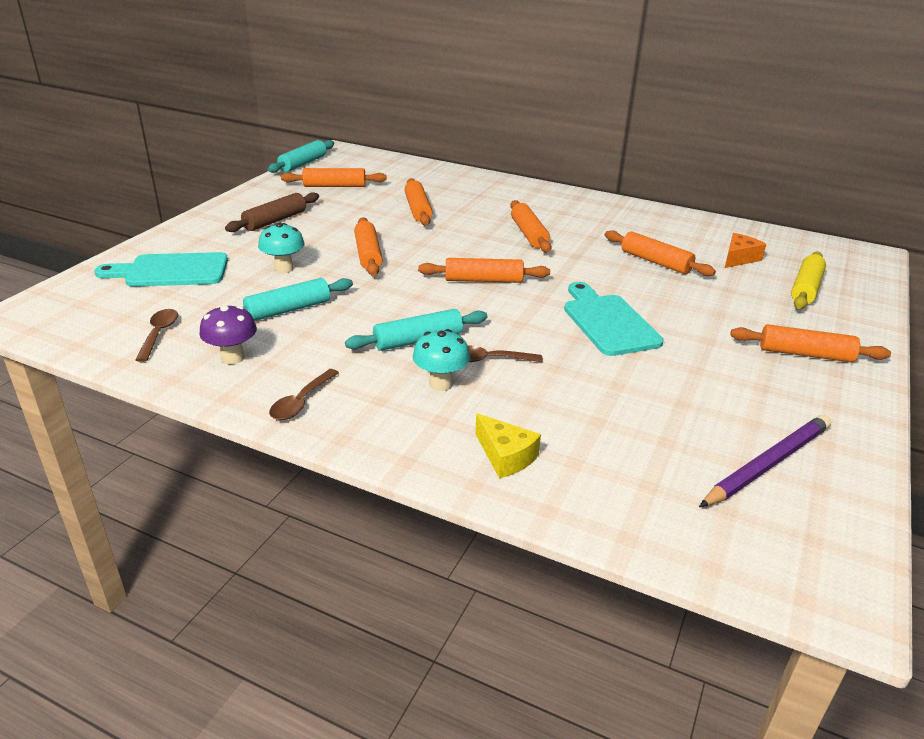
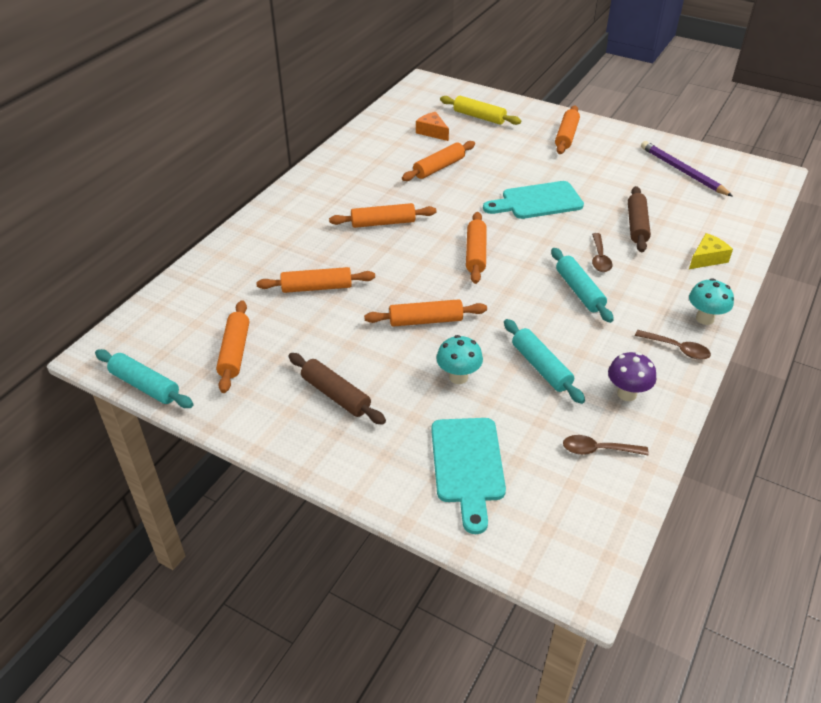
camera: 85 degrees left, 10 degrees up
(441, 384) = (636, 281): turquoise mushroom -> turquoise mushroom (704, 319)
(577, 397) = (637, 225): none -> brown rolling pin

